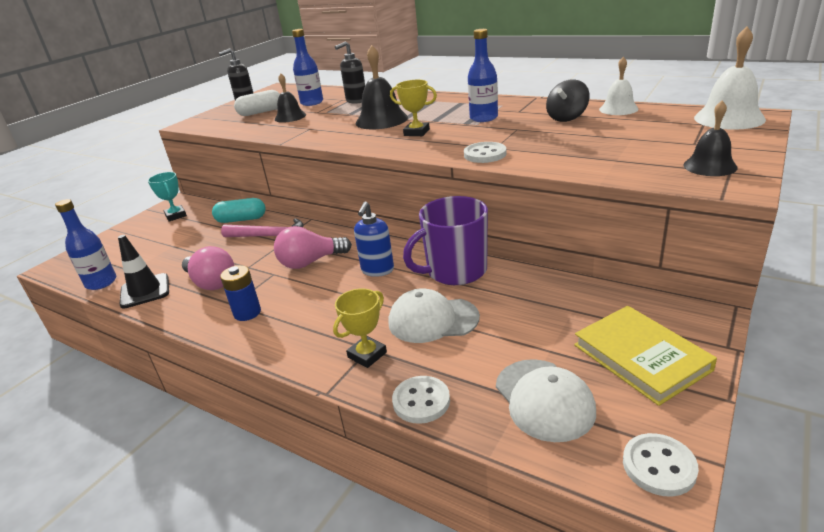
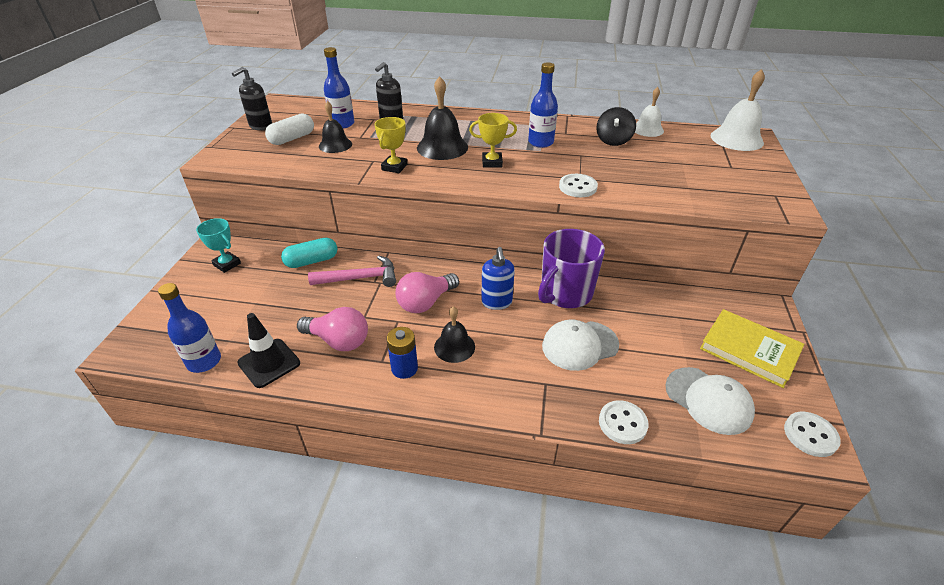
camera: 25 degrees left, 10 degrees up
(367, 355) = (549, 390): yellow trophy -> yellow trophy (394, 167)
(710, 166) = (758, 190): black bell -> black bell (454, 347)

